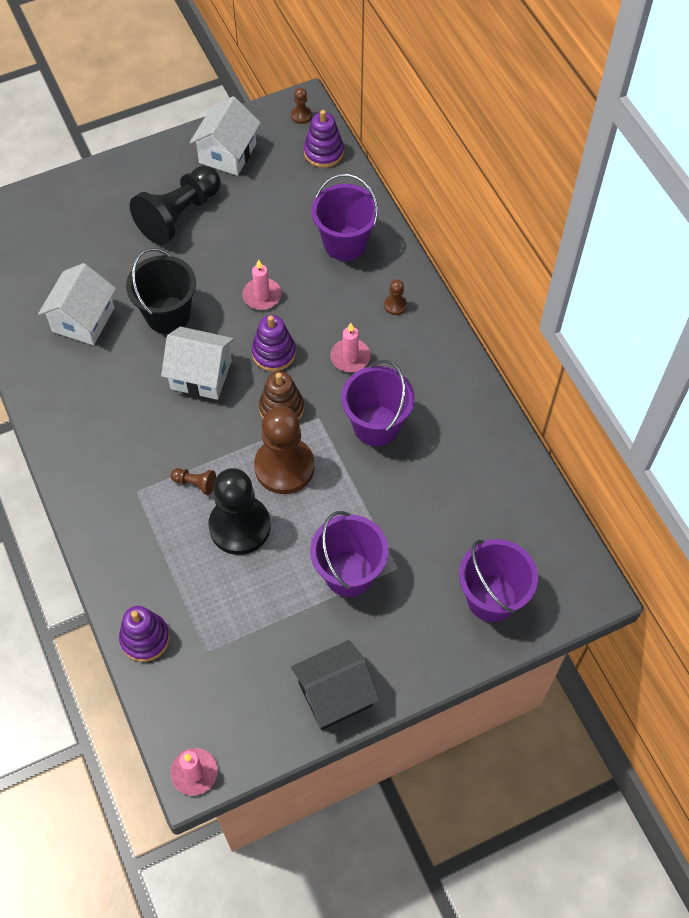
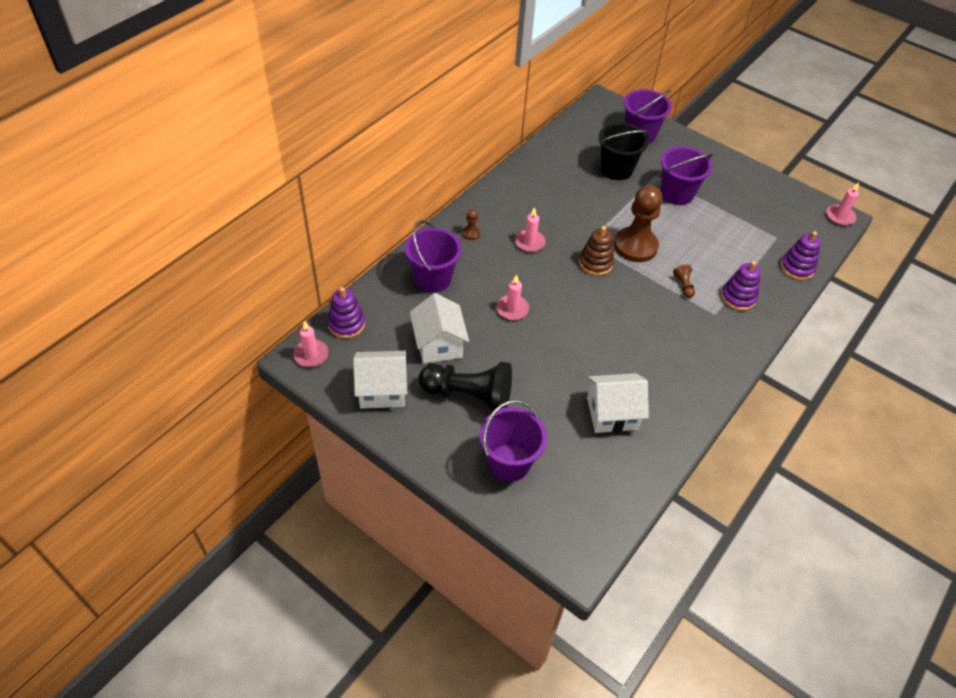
camera: 120 degrees left, 10 degrees down
(168, 315) = (569, 359): black bucket -> black bucket (616, 169)
(201, 375) = (603, 317): white house -> white house (438, 344)
(240, 526) = (692, 252): black pawn -> none
(274, 353) = (556, 283): purple stacking toy -> purple stacking toy (738, 297)
(301, 115) = (311, 355): brown pawn -> pink candle
(335, 694) = (747, 177): black house -> none
(376, 425) = (571, 213): purple bucket -> purple bucket (509, 462)

